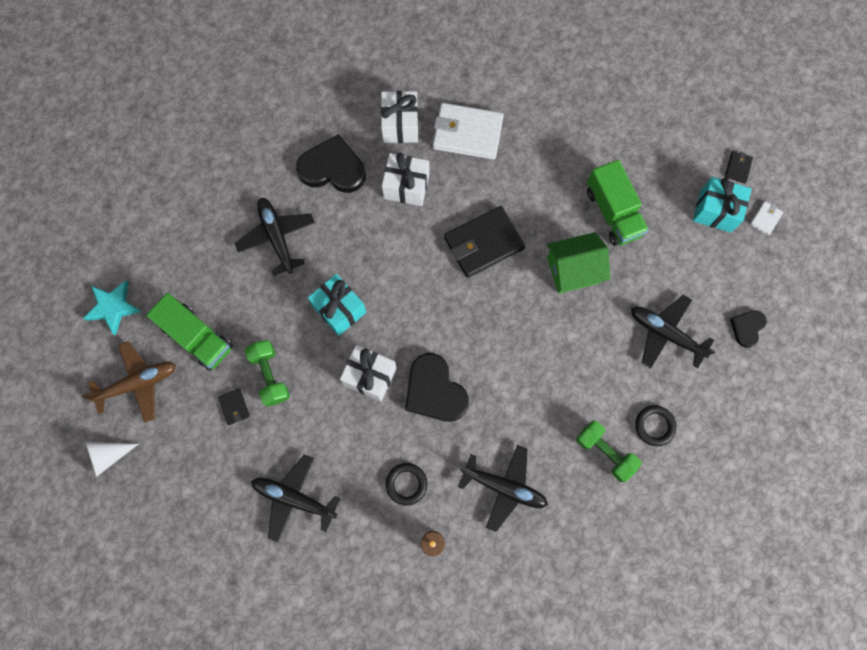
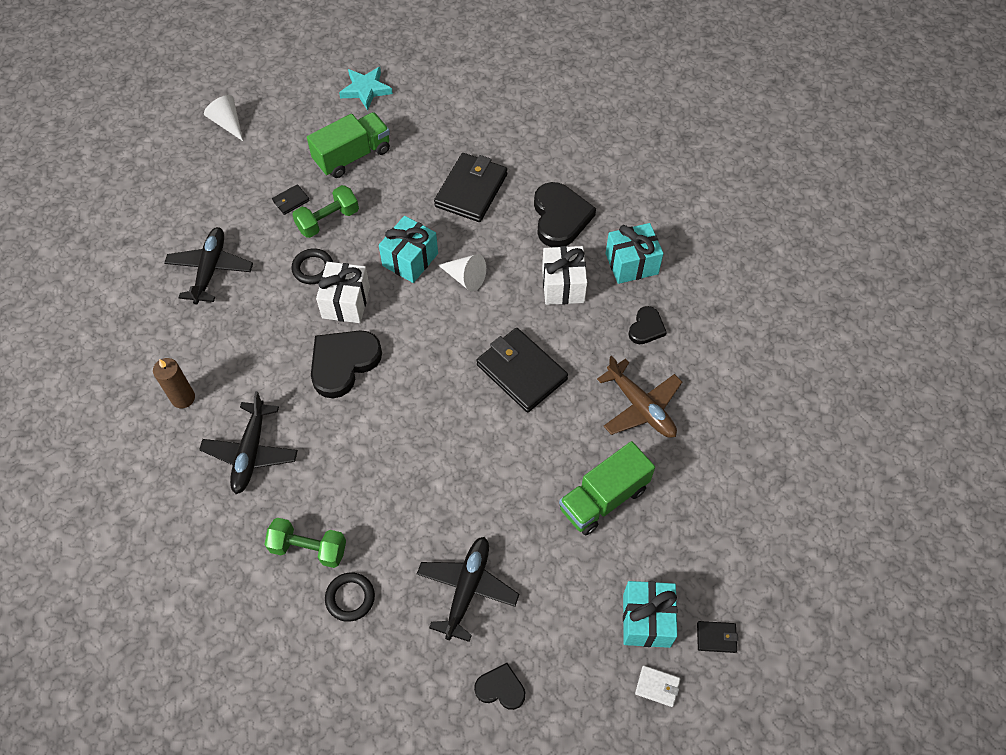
camera: 75 degrees right, 15 degrees down
(138, 383) = (298, 125): brown plane -> brown plane (641, 407)
(197, 337) = (352, 156): green truck -> green truck turned 150 degrees counterclockwise
(277, 237) = (471, 190): black plane -> black wallet
(374, 265) = (465, 278): none -> white cone
(400, 125) = (631, 264): white gift -> turquoise gift
(406, 484) = (240, 360): black ring -> black ring (313, 268)
(467, 133) = (646, 328): white wallet -> black heart
(573, 270) = (518, 470): green house -> none
(605, 452) = (308, 548): green dumbbell -> green dumbbell turned 75 degrees clockwise

